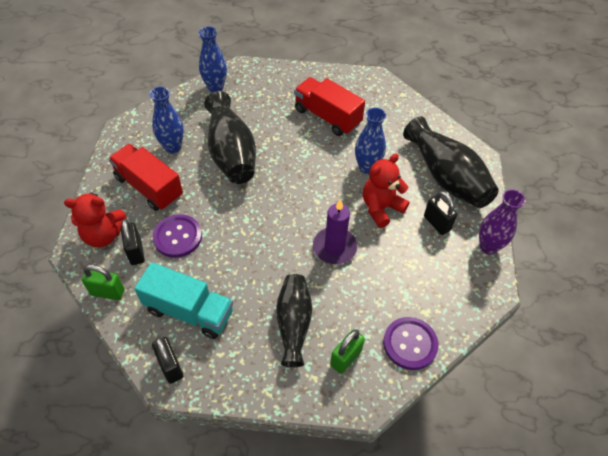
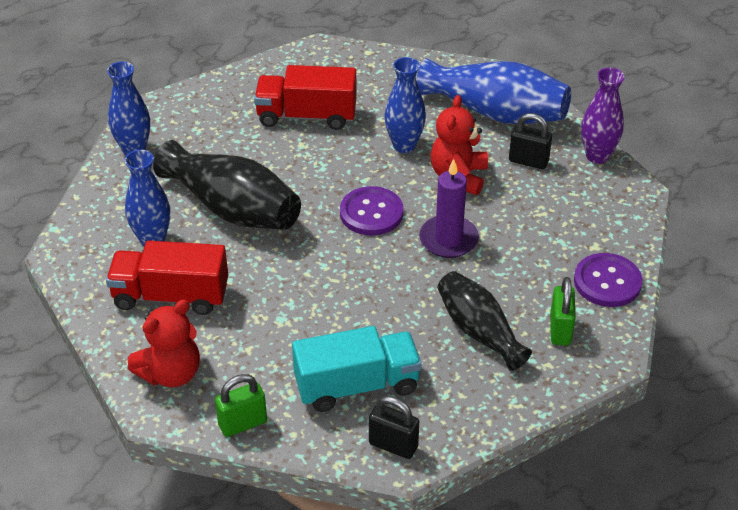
camera: 35 degrees left, 10 degrees down
(136, 252) = (231, 367): black padlock -> none
(177, 237) = (264, 325): purple button -> purple button (371, 213)
(446, 177) = (495, 113): black vase -> blue vase

